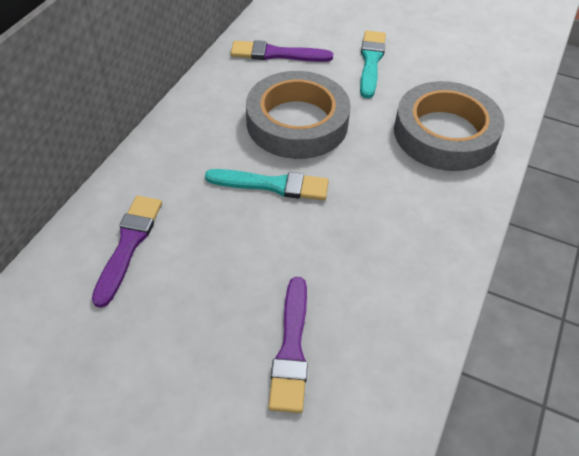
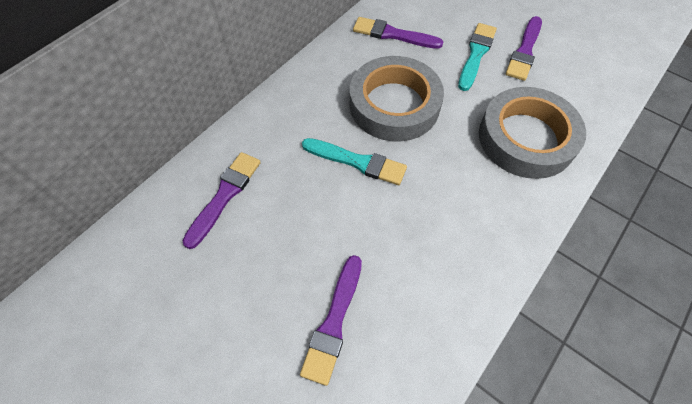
camera: 15 degrees right, 10 degrees up
(420, 52) = (524, 51): none -> purple brush

